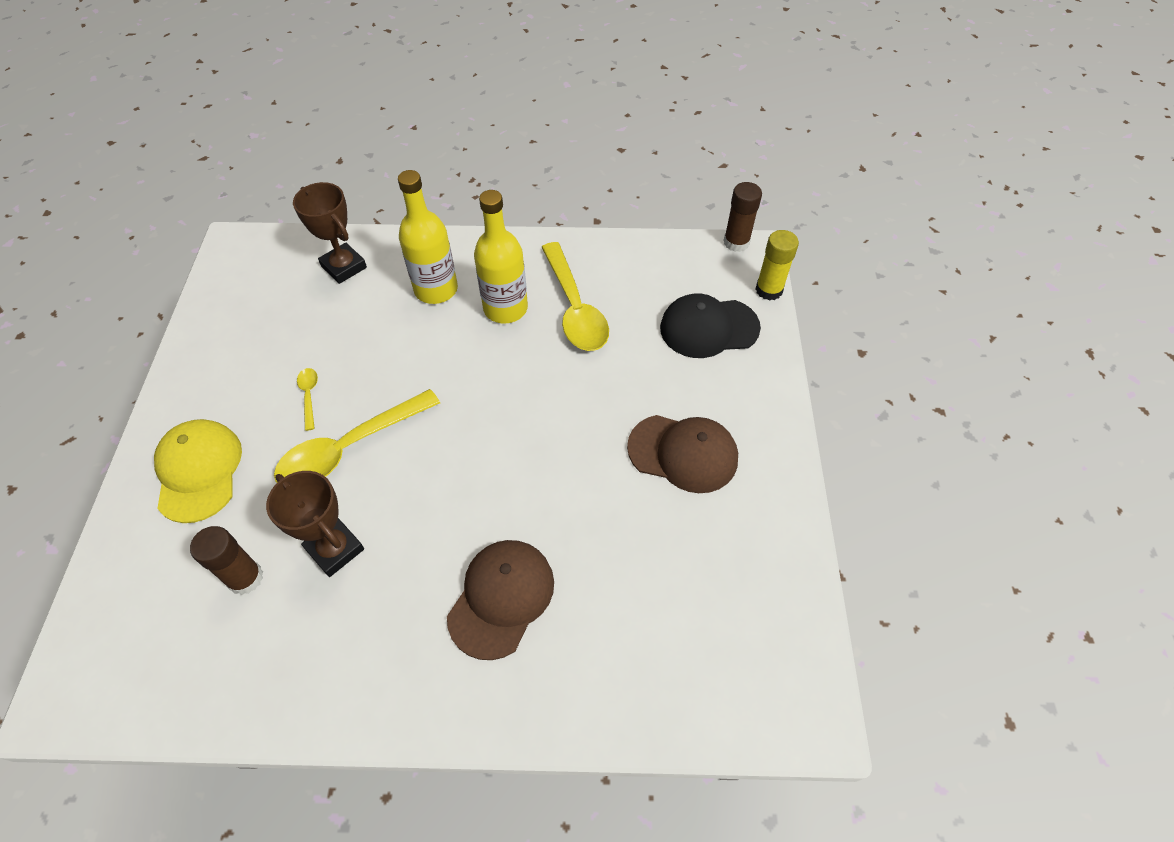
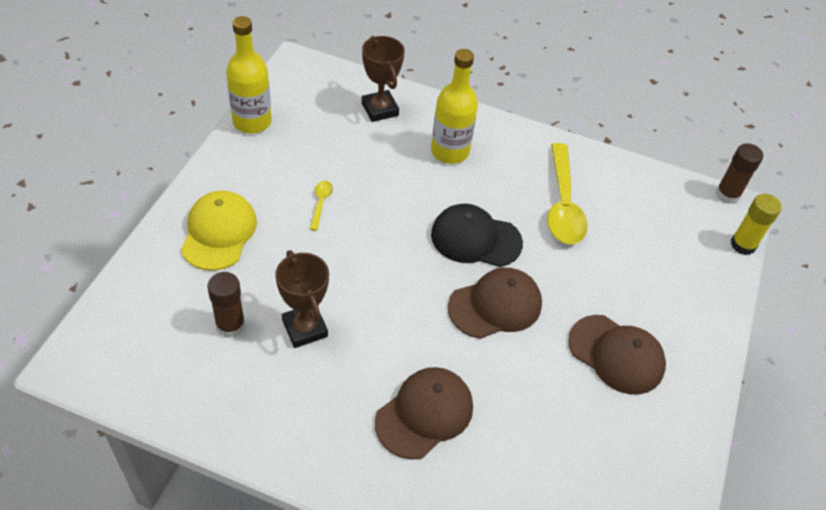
camera: 15 degrees right, 5 degrees down
(350, 448) = (340, 255): yellow spoon -> none
(505, 308) = (503, 186): yellow bottle -> yellow bottle (252, 122)
(539, 445) = (495, 305): none -> brown cap
(709, 328) = (676, 259): black cap -> black cap (475, 238)

